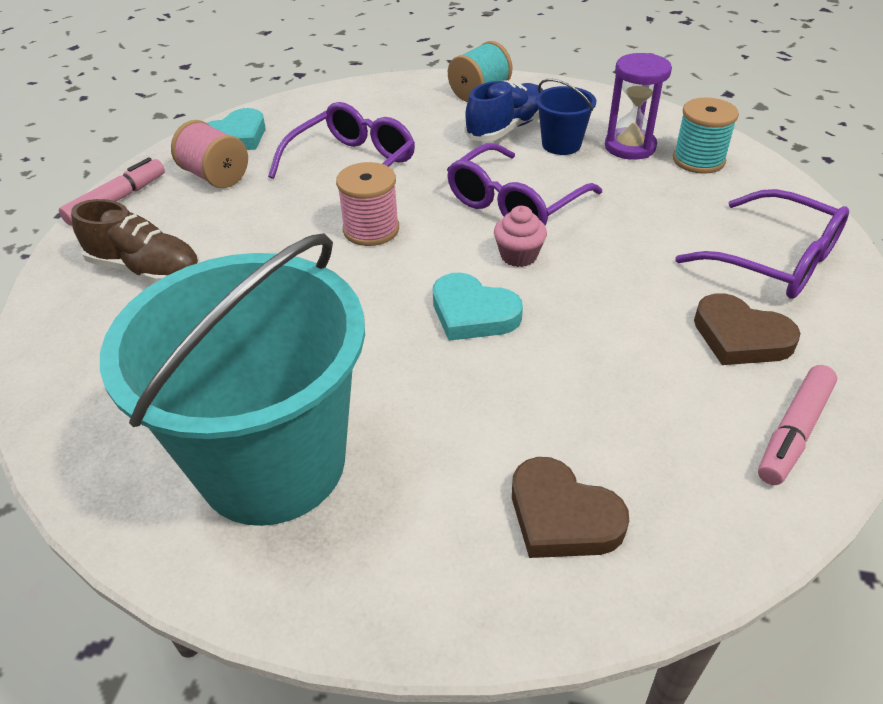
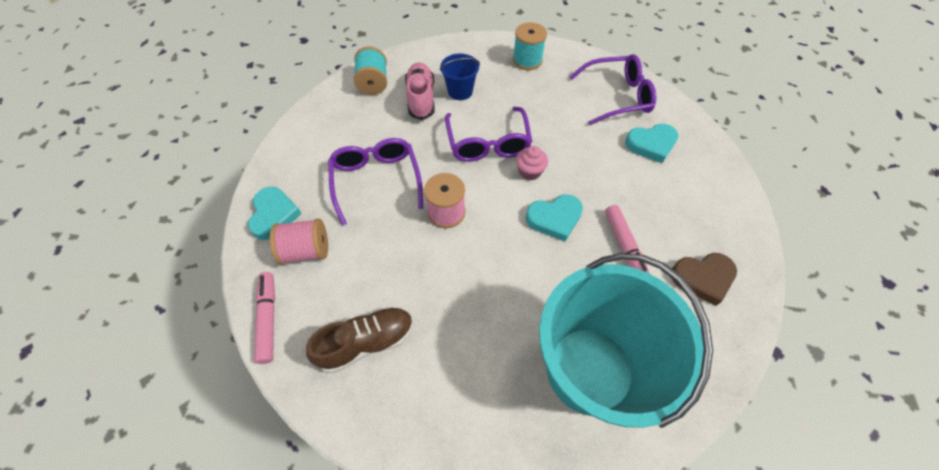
camera: 50 degrees left, 15 degrees up
(507, 128) = (421, 99): blue shoe -> pink shoe
(630, 147) = (491, 72): purple hourglass -> none
(740, 337) = (651, 144): brown heart -> turquoise heart
(794, 432) = (713, 173): pink marker -> pink marker (624, 246)

